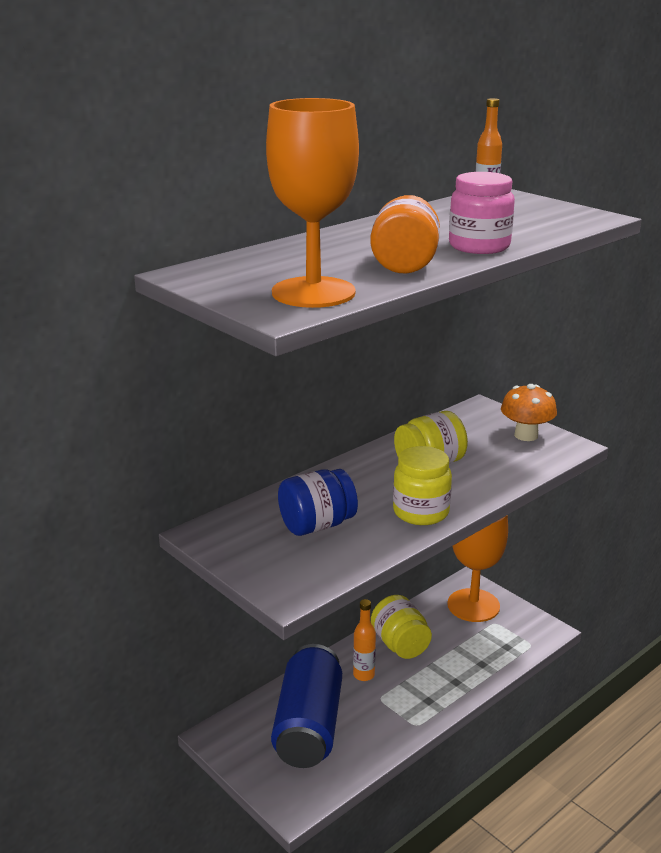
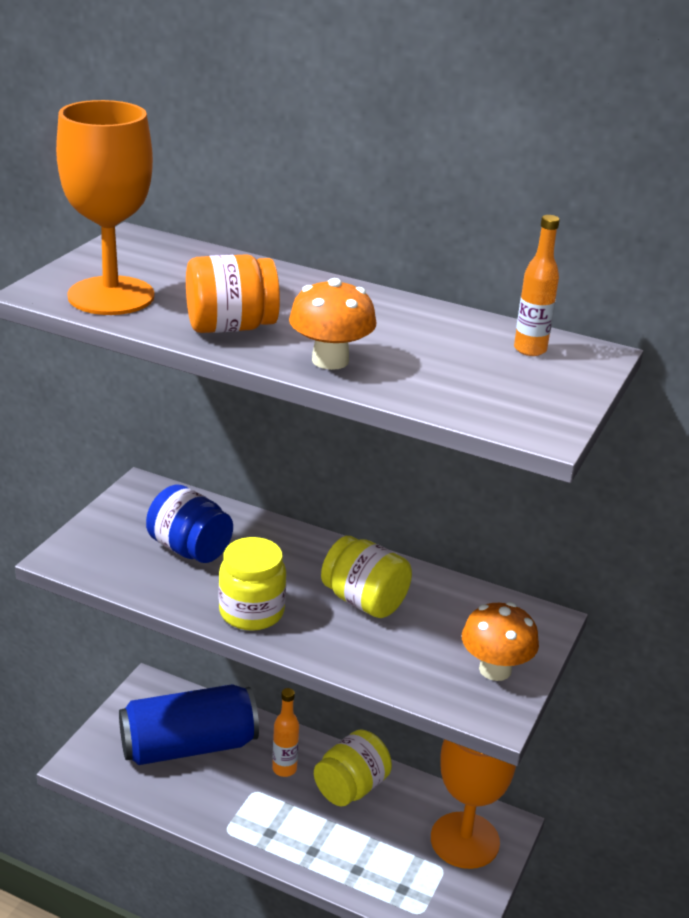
camera: 65 degrees right, 5 degrees up
(479, 246) = (330, 360): pink jar -> orange mushroom

